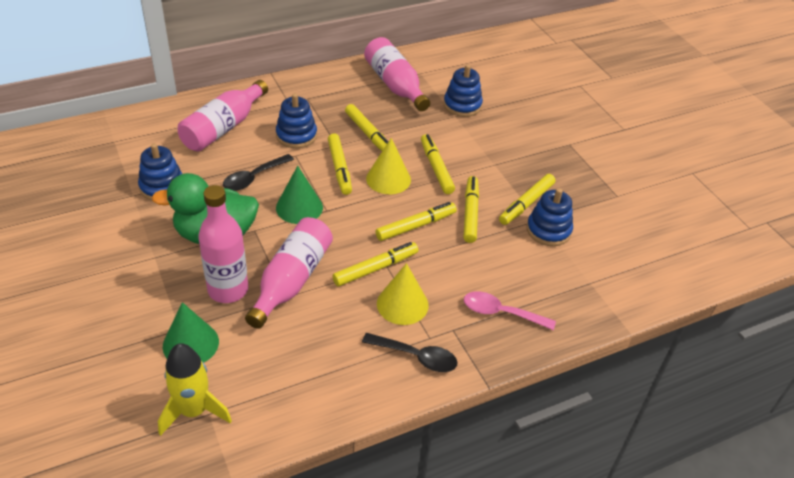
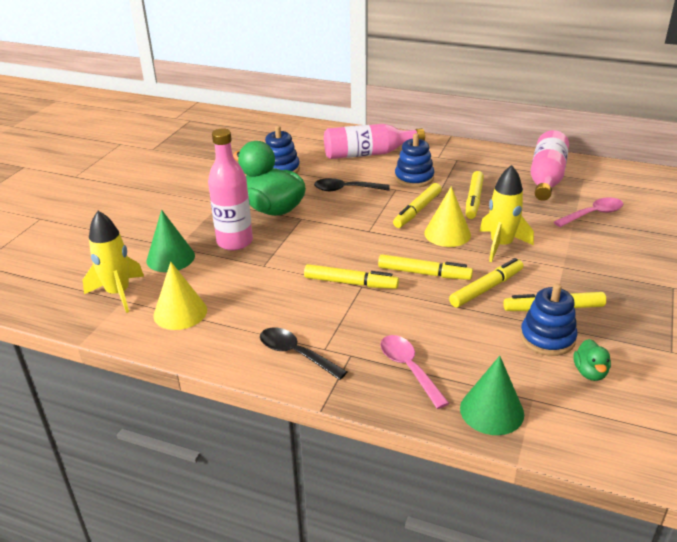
camera: 50 degrees right, 10 degrees down
(292, 280) = (281, 258): pink bottle -> none
(299, 207) = (351, 220): green cone -> green cone (491, 411)
(402, 304) = (336, 315): yellow cone -> yellow cone (180, 312)
(416, 357) = (295, 354): black spoon -> black spoon turned 150 degrees clockwise
(436, 168) = (501, 245): yellow marker -> yellow rocket
(462, 105) = (593, 214): blue stacking toy -> pink spoon
(596, 241) = (590, 372): none -> green duck

